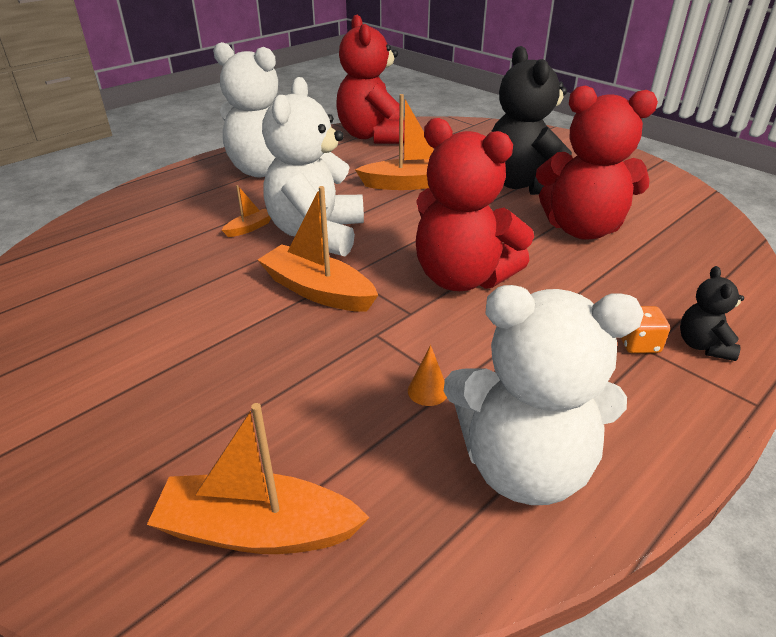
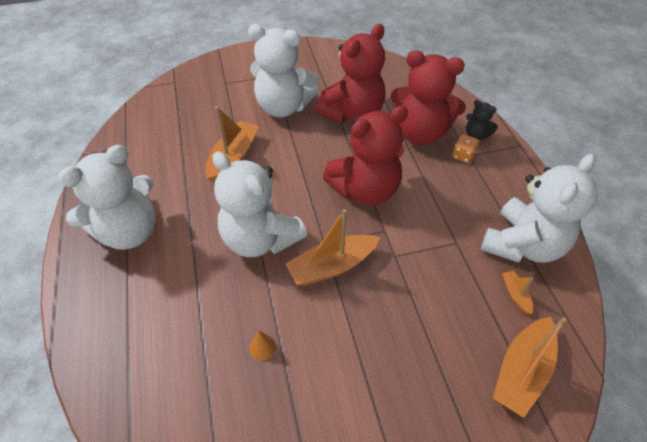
camera: 60 degrees left, 15 degrees up
(249, 228) = (218, 276): orange boat -> orange boat (515, 294)
(373, 136) = (135, 142): red teddy bear -> red teddy bear (420, 133)
(428, 391) = (455, 255): orange cone -> orange cone (262, 347)
(524, 185) = (283, 107): black teddy bear -> white teddy bear

